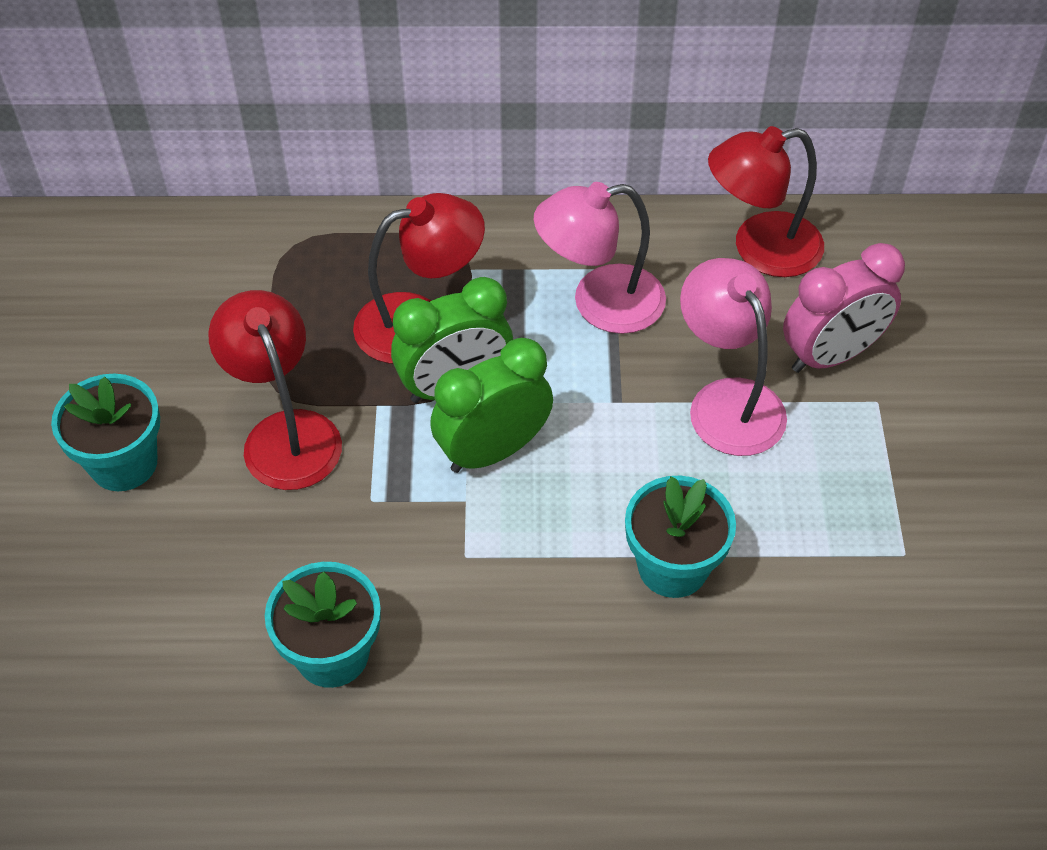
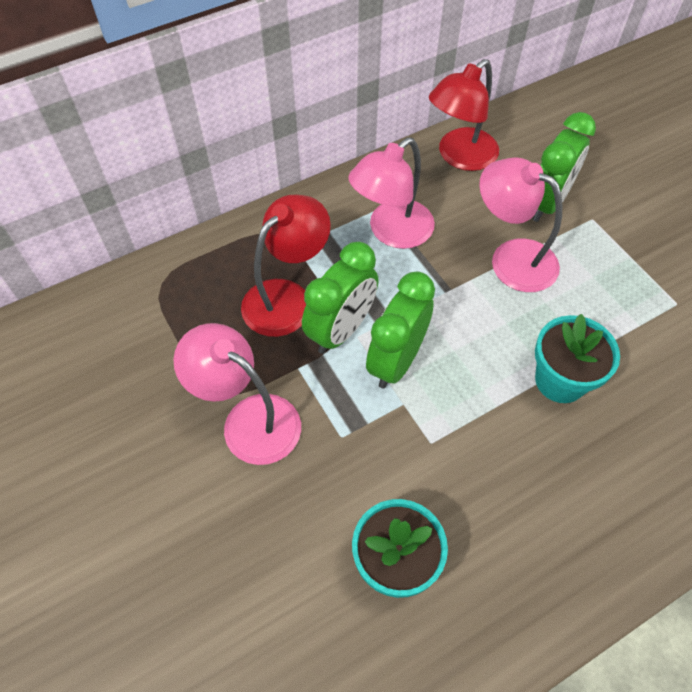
camera: 30 degrees left, 5 degrees up
(123, 463) = (144, 504): turquoise flower pot -> none
(285, 433) = (249, 419): red lamp -> pink lamp
(830, 355) = (547, 203): pink clock -> green clock

